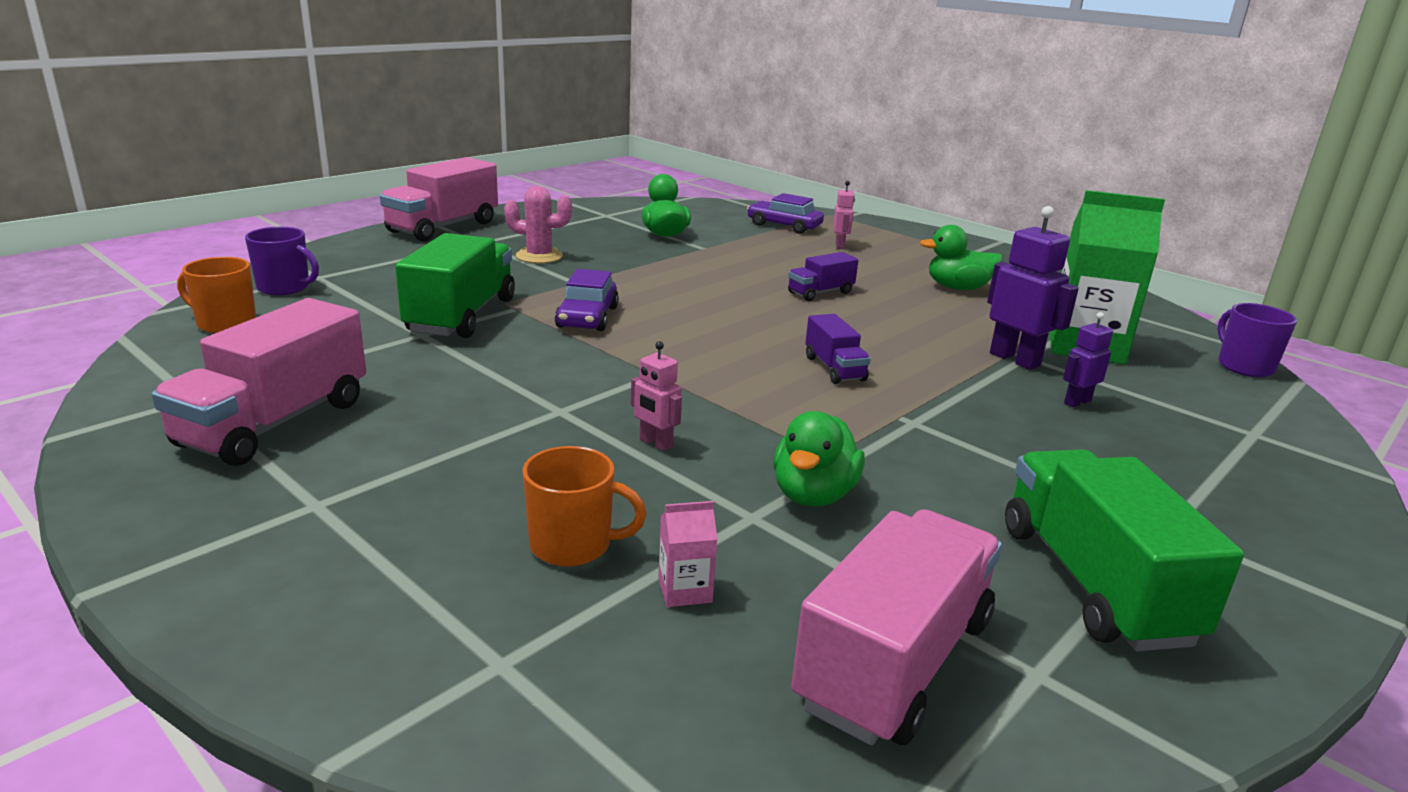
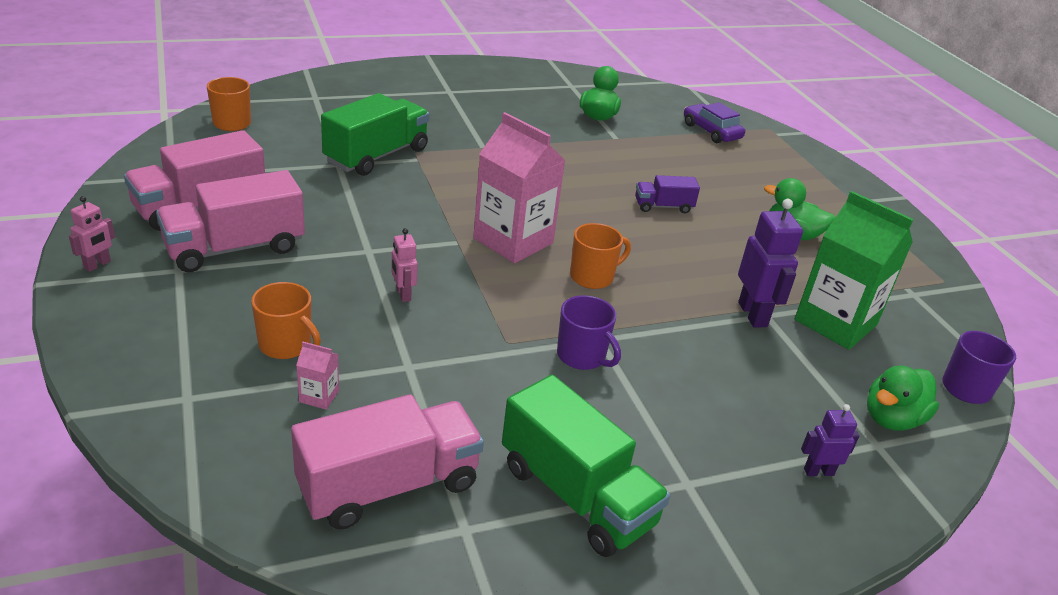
camera: 25 degrees right, 10 degrees up
(285, 288) = (288, 102): purple mug -> purple mug (582, 356)
(443, 227) = (436, 71): pink truck -> pink truck (235, 248)
(539, 256) = (479, 115): pink cactus -> none
(587, 317) = (460, 180): purple car -> none
(714, 358) = (513, 241): none -> pink carton
(813, 495) = (463, 366): green duck -> green duck (892, 419)
(834, 368) = (593, 277): purple truck -> orange mug
(840, 246) = (737, 164): pink robot -> pink robot (97, 265)
(1077, 402) = (755, 366): purple robot -> purple robot (818, 471)
(1093, 583) = (576, 495): green truck -> green truck turned 120 degrees clockwise

